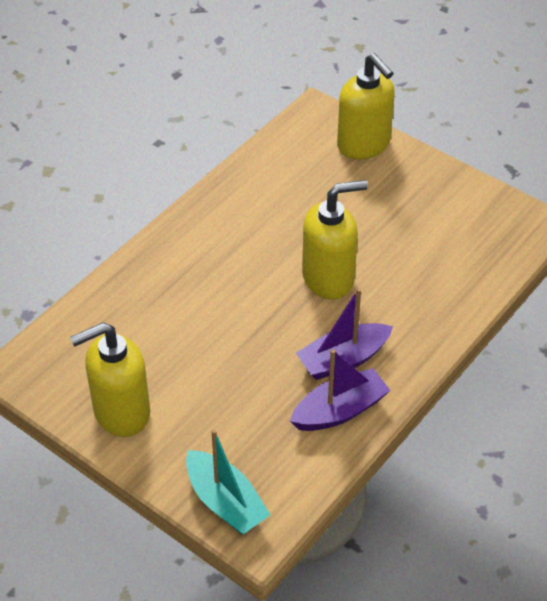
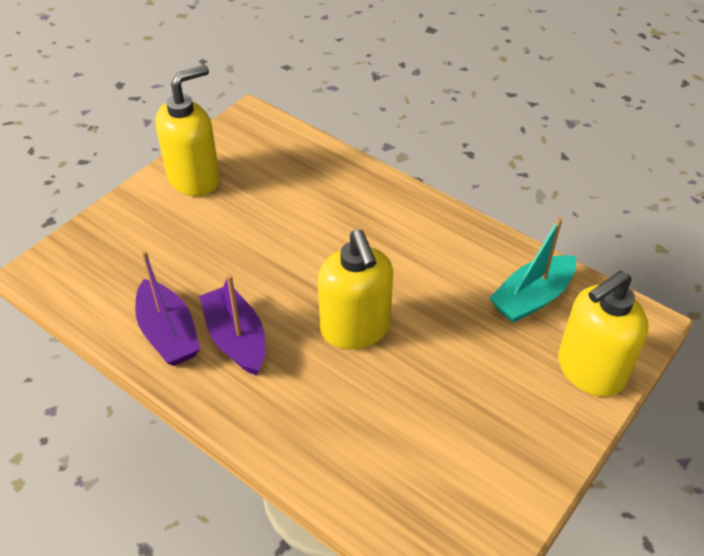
camera: 90 degrees right, 0 degrees up
(121, 412) = (194, 178): yellow soap dispenser -> yellow soap dispenser turned 75 degrees clockwise
(225, 502) = (81, 248): turquoise boat -> turquoise boat (532, 298)

